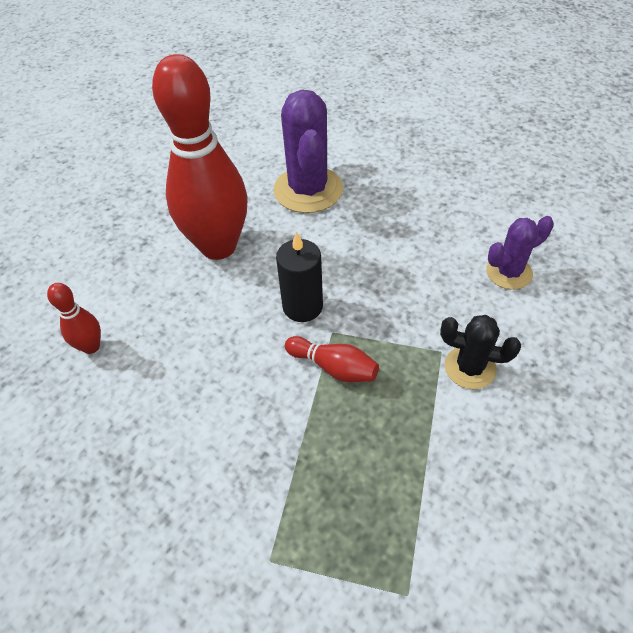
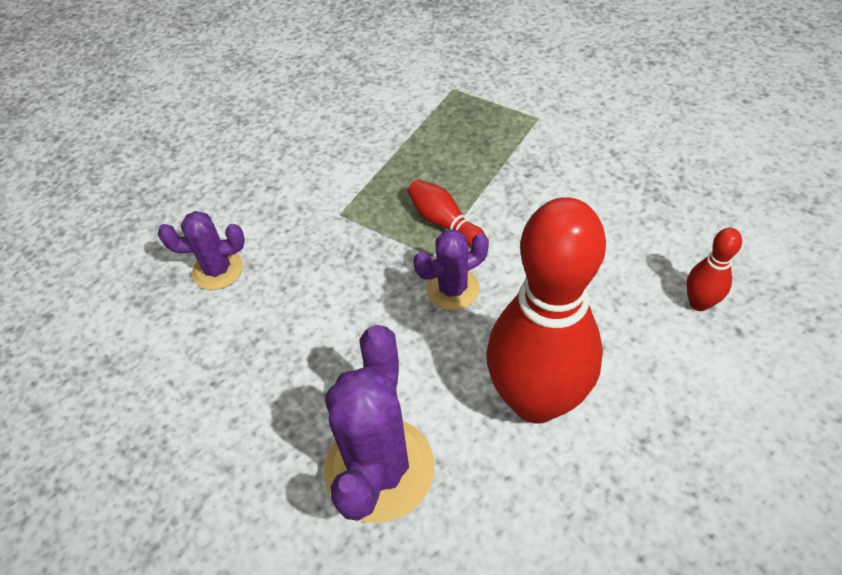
camera: 160 degrees left, 0 degrees up
(302, 306) = (452, 289): black candle -> purple cactus
(470, 367) = (324, 195): black cactus -> none

